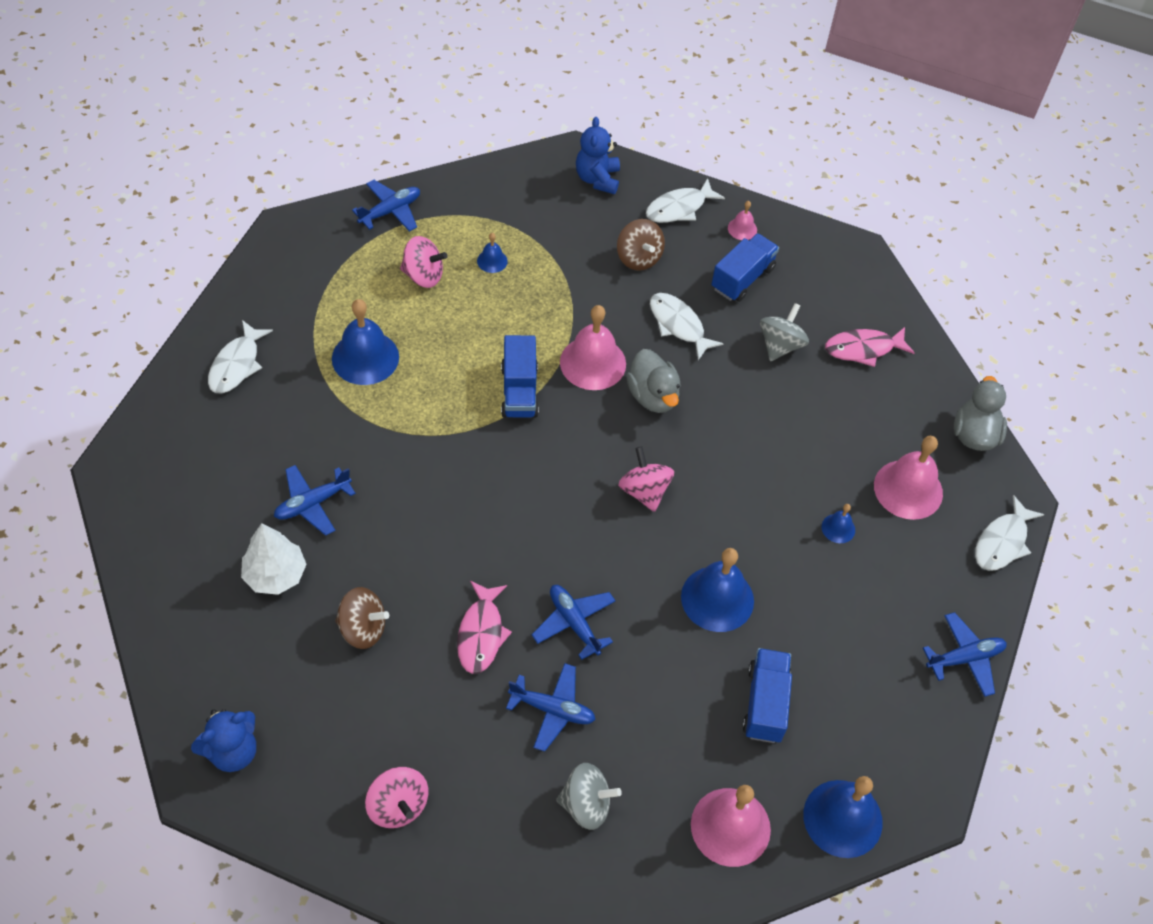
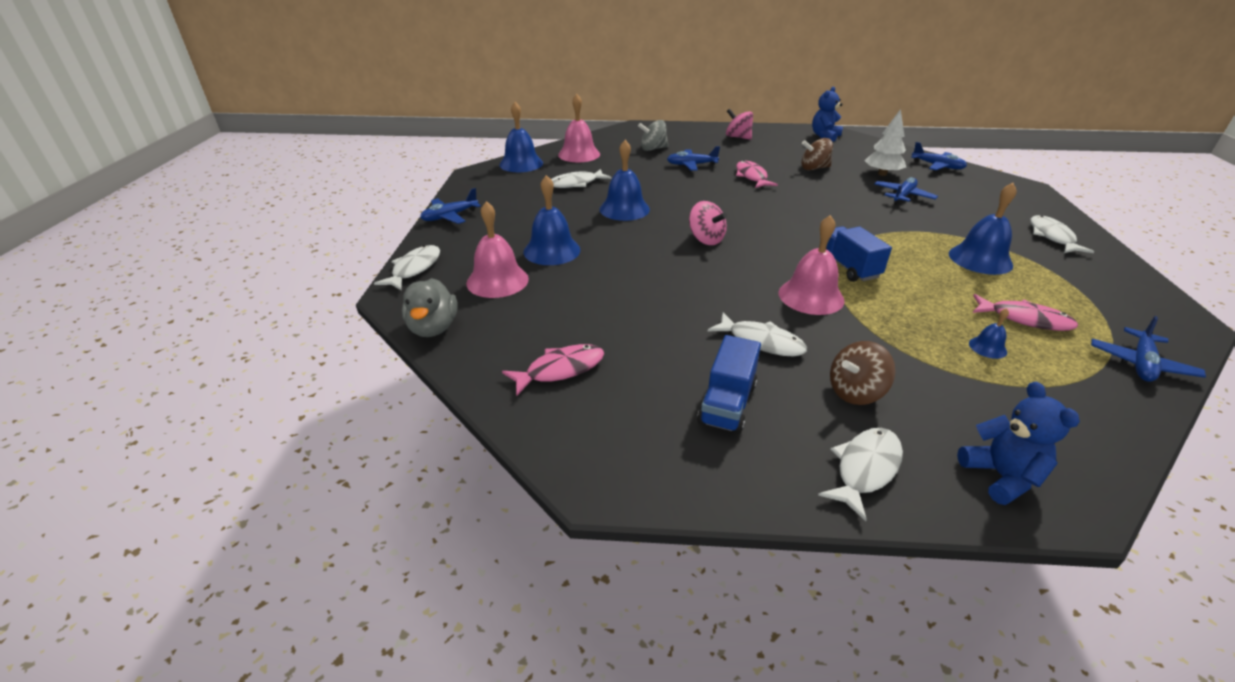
camera: 165 degrees right, 20 degrees down
(423, 275) = (1025, 319): pink spinning top -> pink fish
(574, 623) = (704, 187): blue plane -> blue plane (937, 166)
(638, 258) = (855, 392): brown spinning top -> brown spinning top turned 75 degrees counterclockwise
(653, 396) = (742, 287): grey duck -> none
(742, 229) = (766, 466): pink bell -> none
(765, 704) = (576, 183): blue truck -> white fish
(780, 345) = (650, 351): grey spinning top -> none
(838, 528) = (552, 250): blue bell -> blue bell, size x2.08

